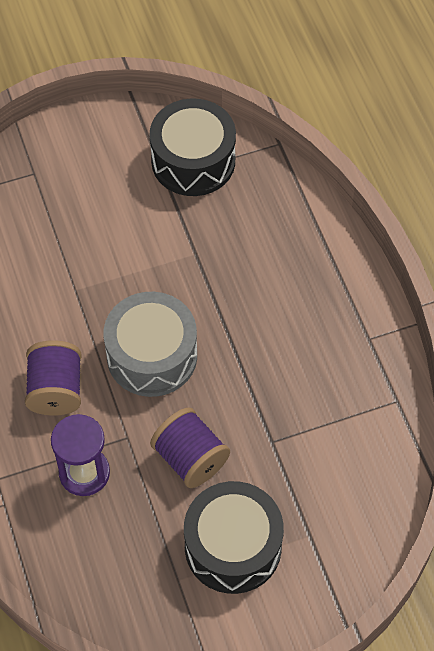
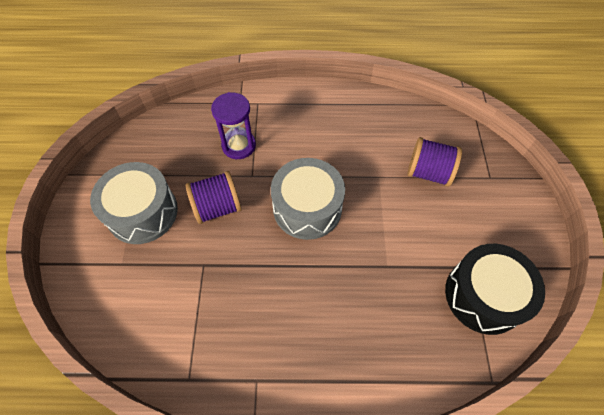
camera: 110 degrees right, 0 degrees up
(56, 390) = (304, 146): purple spool -> purple spool (428, 172)
(233, 546) = (142, 212): black drum -> grey drum

